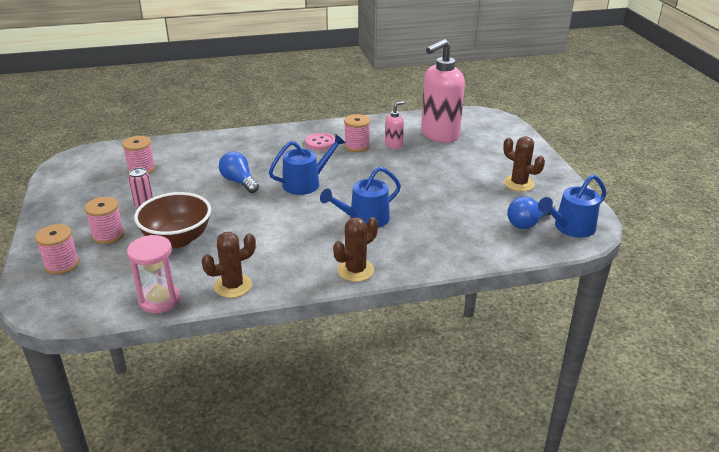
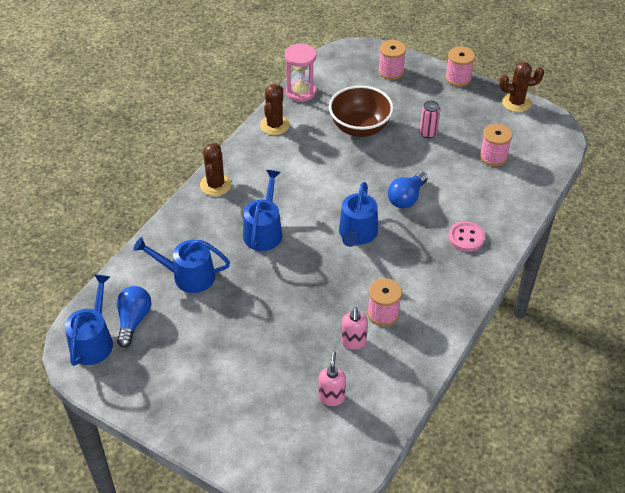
camera: 135 degrees right, 15 degrees up
(108, 235) = (405, 101): pink spool -> pink spool (458, 78)
(239, 182) = (406, 198): blue light bulb -> blue light bulb turned 120 degrees clockwise
(320, 143) = (419, 292): pink button -> pink button (466, 238)
(439, 135) = (331, 397): pink soap dispenser -> pink soap dispenser, size x0.45
(457, 225) = (188, 276): none -> blue watering can
(519, 183) = (182, 372): brown cactus -> brown cactus (516, 102)

